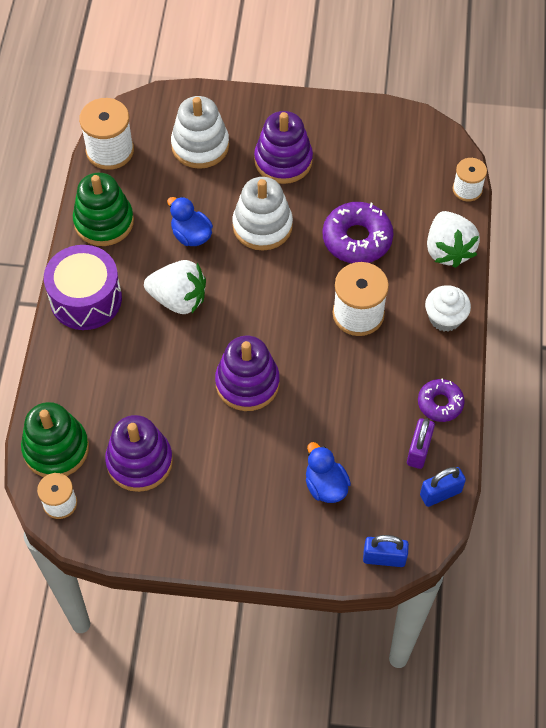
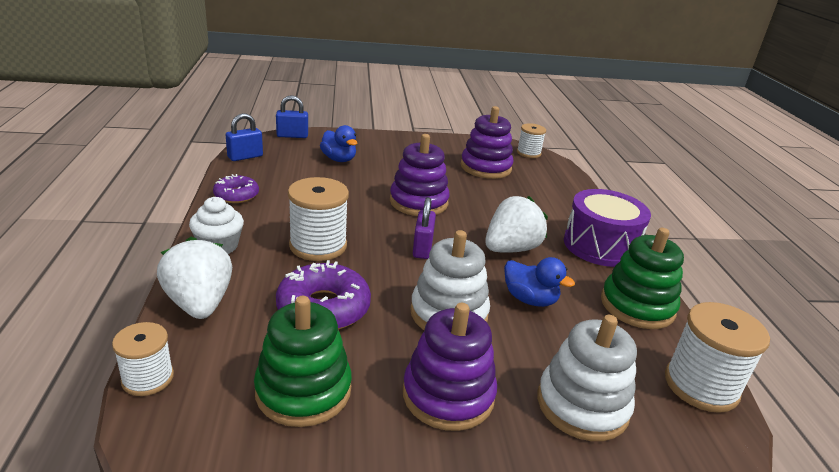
camera: 165 degrees right, 30 degrees down
(56, 449) = (551, 172): green stacking toy -> green stacking toy (303, 390)
(178, 299) = (511, 249): white strawberry -> white strawberry turned 135 degrees clockwise
(419, 450) = (260, 173): purple padlock -> purple padlock (422, 248)

